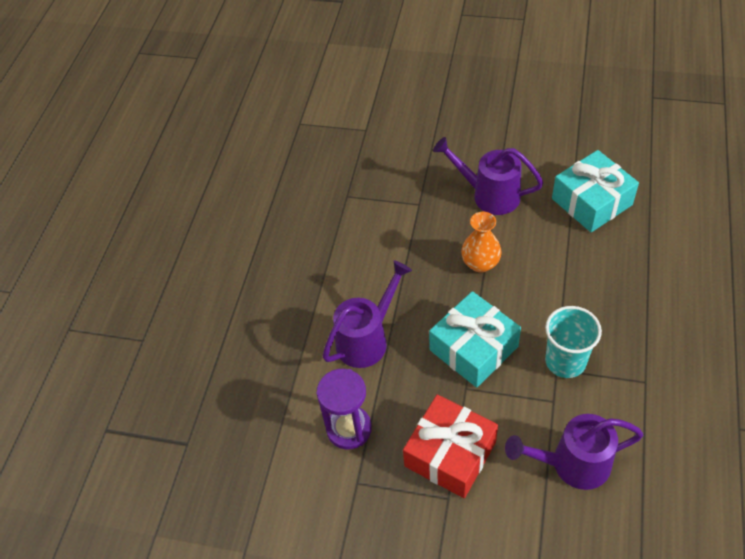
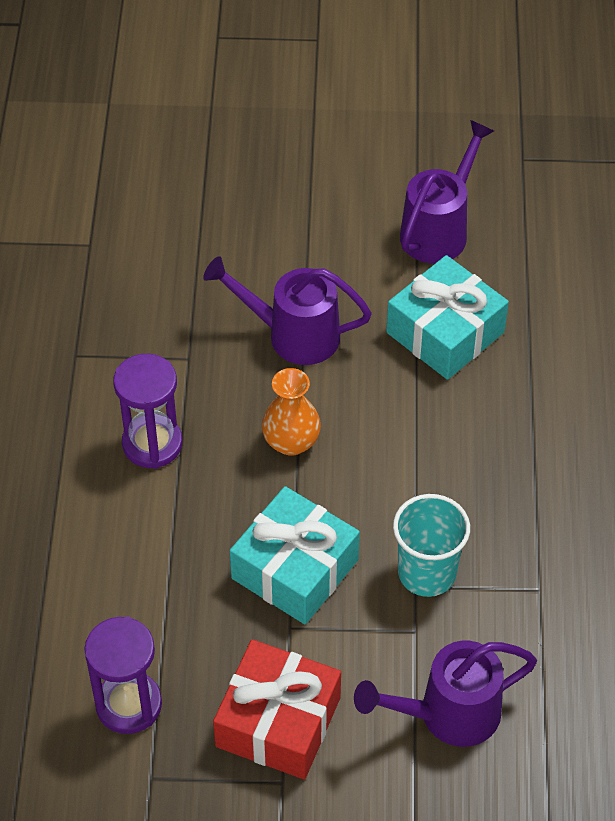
camera: 15 degrees left, 0 degrees up
(367, 339) = (137, 572): purple watering can -> purple watering can (439, 229)
(388, 256) = (152, 444): none -> purple hourglass

